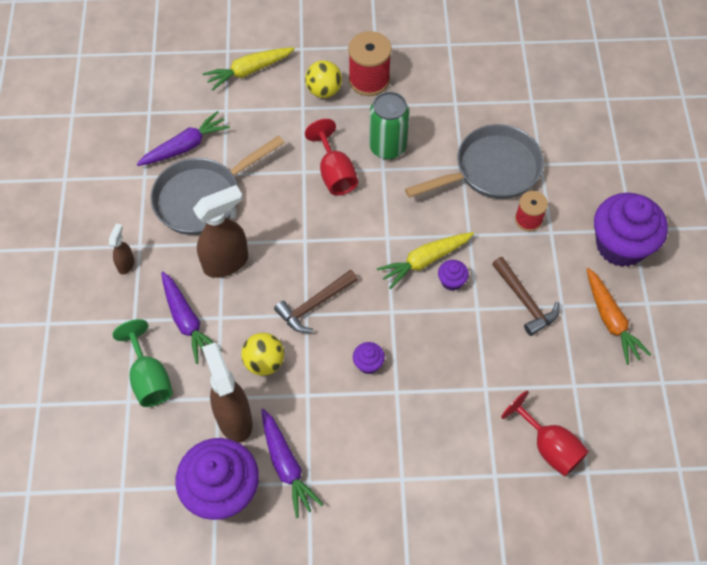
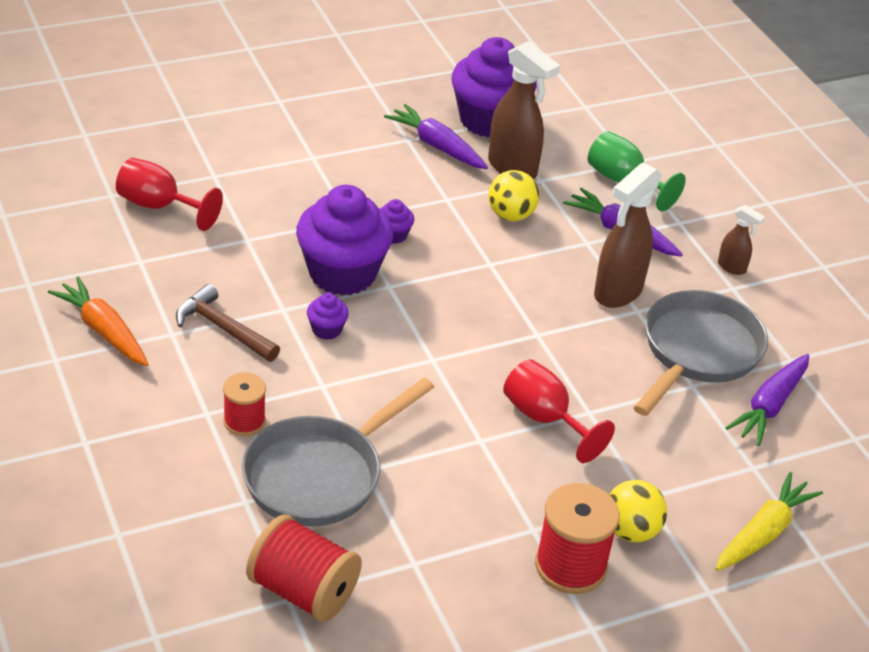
camera: 155 degrees right, 20 degrees down
(126, 264) = (732, 267): brown spray bottle -> brown spray bottle turned 45 degrees counterclockwise
(314, 305) = (486, 273): brown hammer -> none
(387, 147) = (489, 471): green can -> none
(425, 261) = (371, 344): yellow carrot -> none
(522, 103) = (303, 591): none -> red spool
(620, 245) = (101, 418): purple cupcake -> purple cupcake (342, 273)

